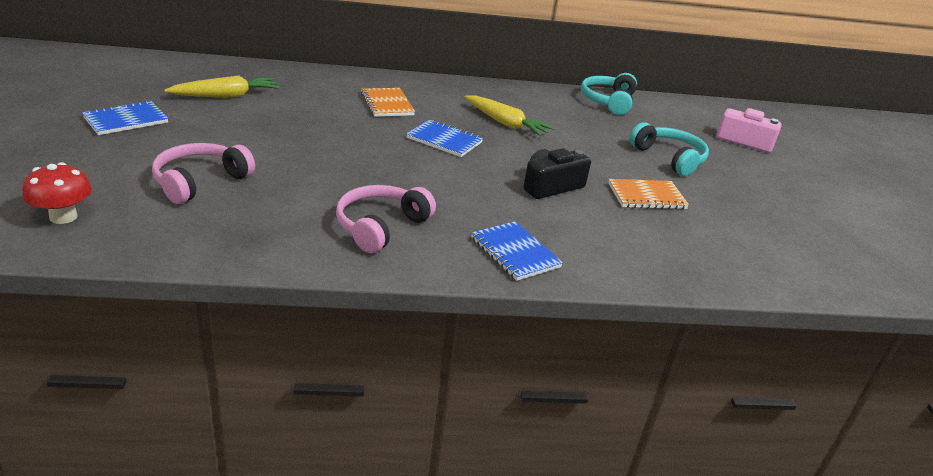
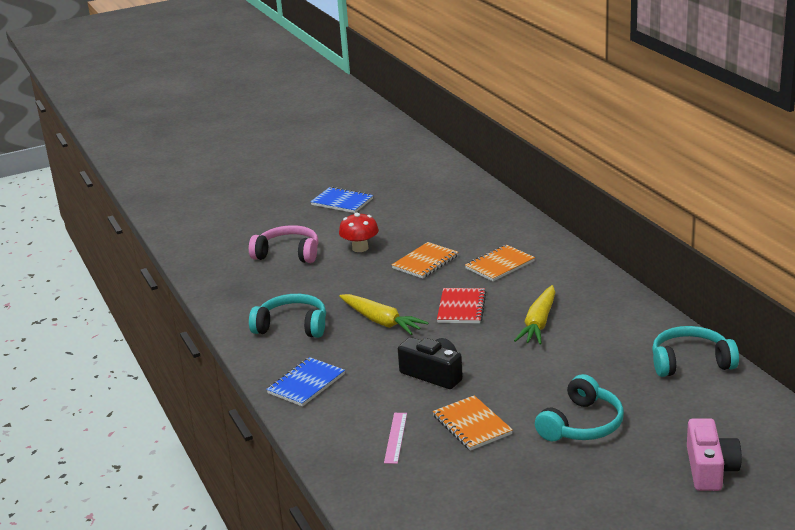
camera: 75 degrees right, 5 degrees down
(63, 217) = (211, 239): red mushroom -> red mushroom (360, 248)
(226, 96) = (423, 211): yellow carrot -> yellow carrot (381, 321)
(336, 127) = (425, 262): none -> orange notebook
(380, 226) = (292, 326): pink headphones -> turquoise headphones
(444, 140) = (461, 308): blue notebook -> red notebook
(648, 235) = (395, 437): none -> pink ruler

